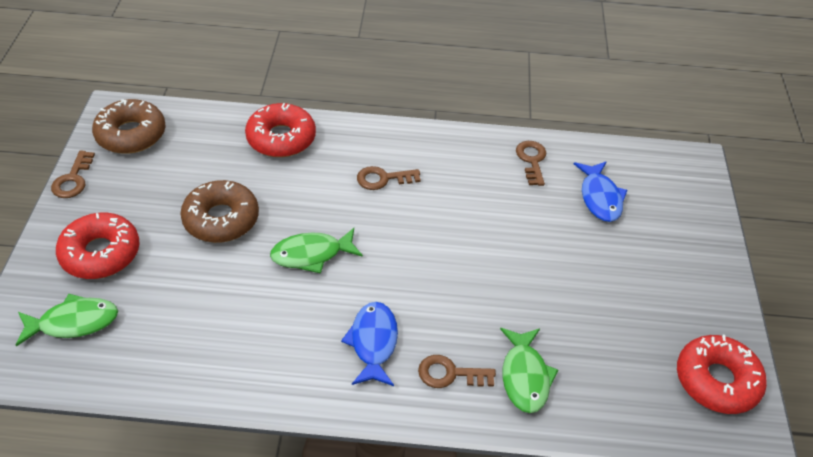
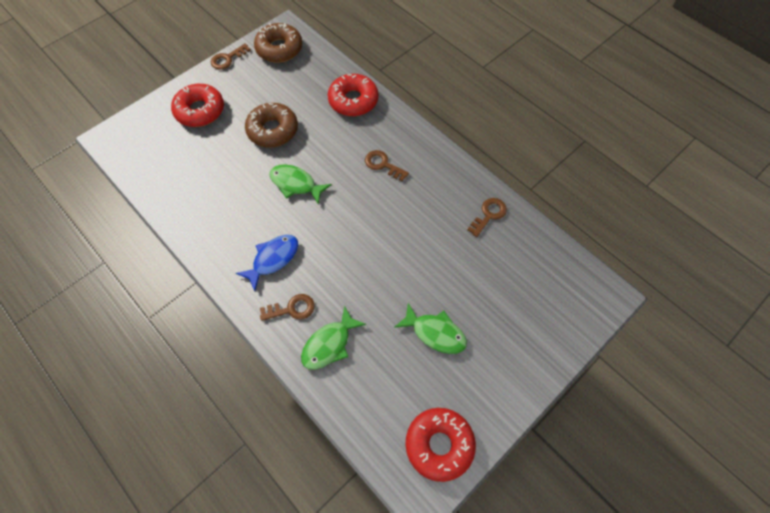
camera: 45 degrees right, 15 degrees up
(73, 322) = (154, 141): green fish -> green fish (435, 333)
(450, 374) = (292, 309): brown key -> brown key turned 120 degrees clockwise
(600, 198) = (505, 272): blue fish -> none

